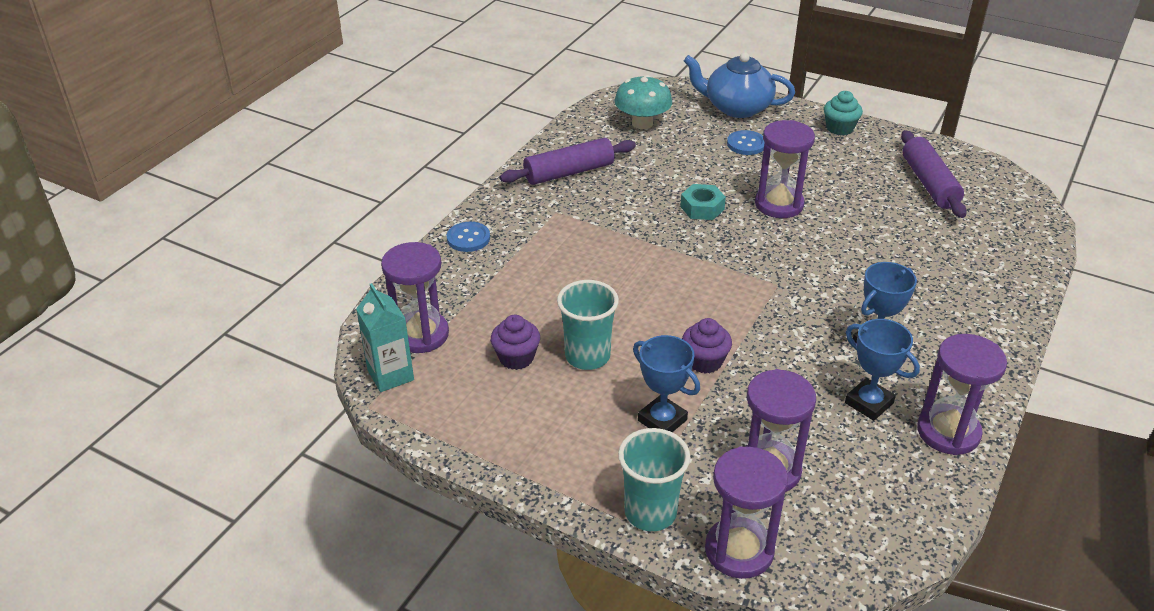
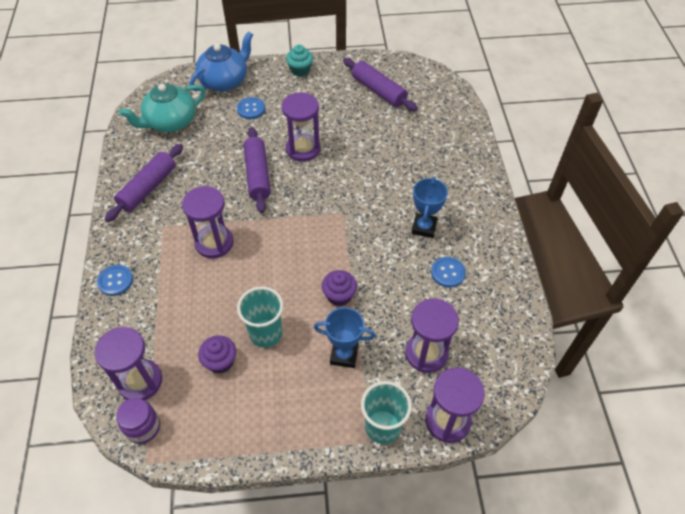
camera: 35 degrees left, 15 degrees up
(390, 375) = (143, 427): turquoise carton -> purple jar
(642, 123) = (170, 122): turquoise mushroom -> turquoise teapot
(702, 208) = (257, 175): turquoise nut -> purple rolling pin
(736, 108) = (225, 81): blue teapot -> blue teapot turned 150 degrees clockwise
(869, 403) = (448, 273): blue trophy -> blue button
(948, 432) = (499, 269): purple hourglass -> purple hourglass (214, 243)

